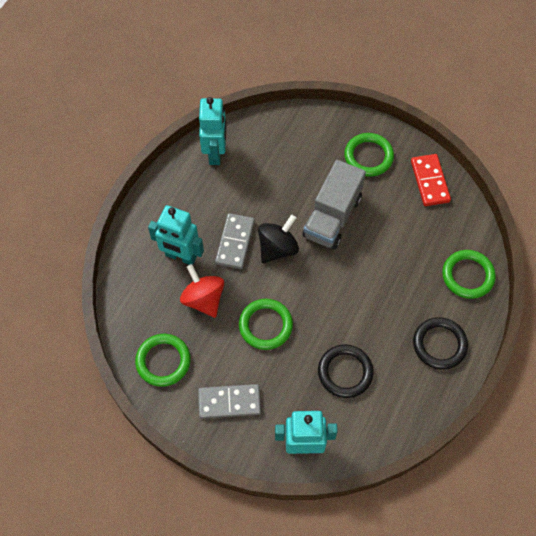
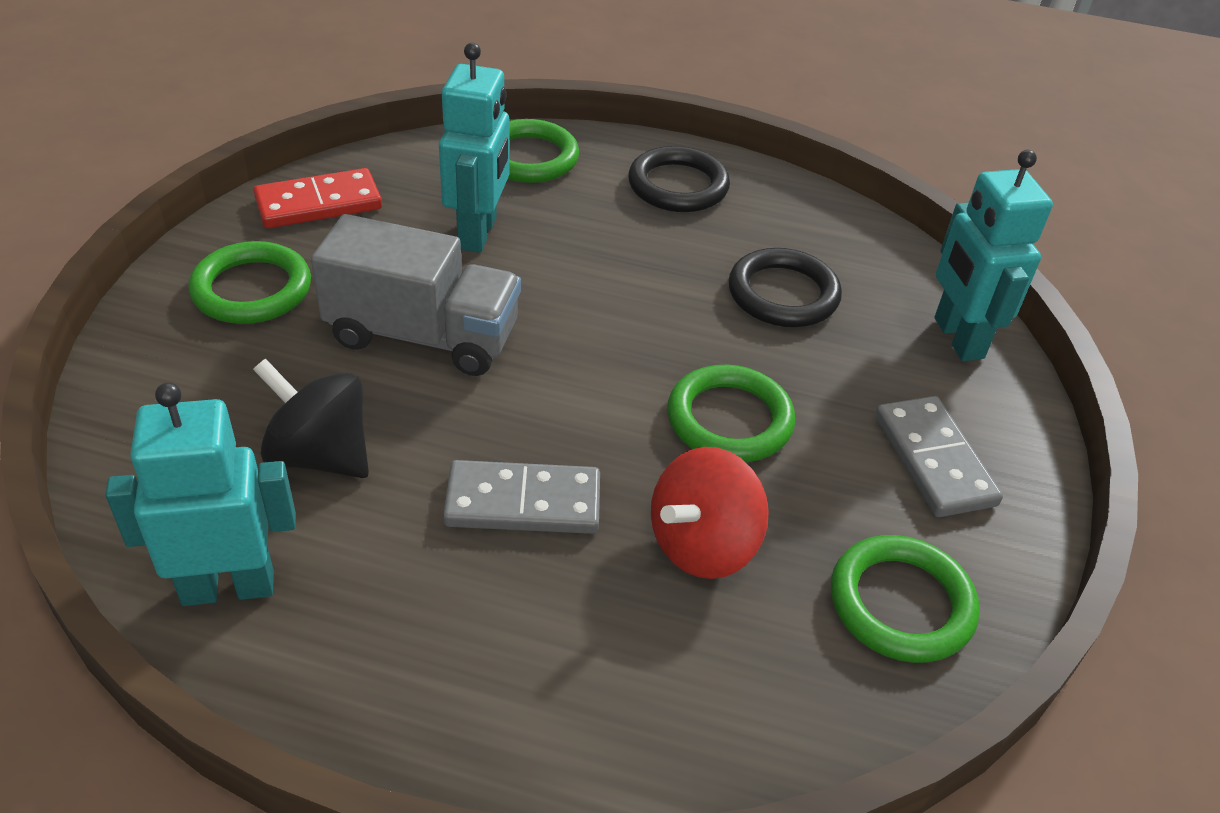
camera: 105 degrees left, 20 degrees down
(180, 256) = (591, 617): turquoise robot -> turquoise robot (478, 233)
(277, 248) = (523, 419): black spinning top -> black spinning top (319, 455)

